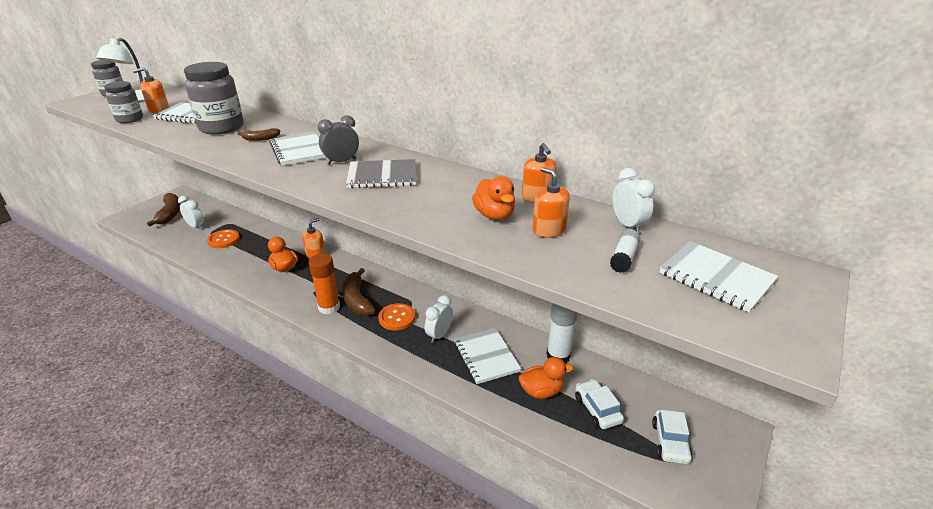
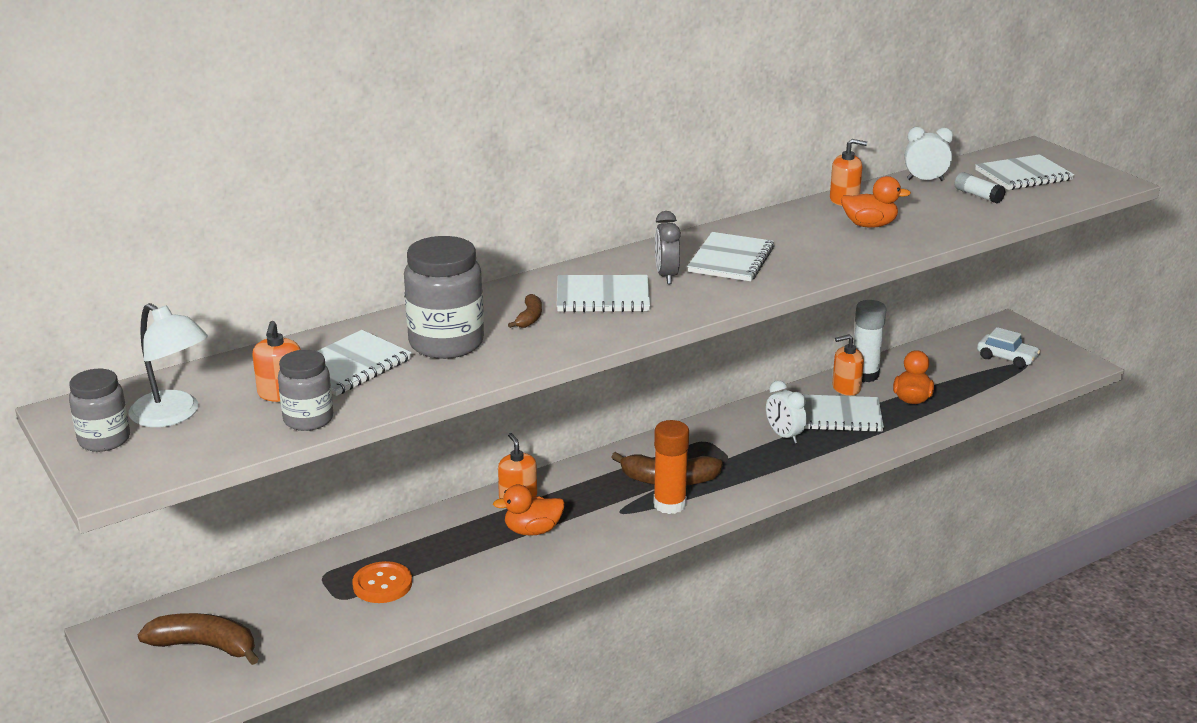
camera: 65 degrees left, 5 degrees down
(196, 226) = (296, 614): white clock -> none
(382, 176) = (731, 260): grey notebook -> white notebook
(397, 318) = (730, 457): orange button -> none
(549, 230) = (913, 210): orange soap dispenser -> orange soap dispenser (846, 388)
(597, 409) = (951, 378): white car -> none

